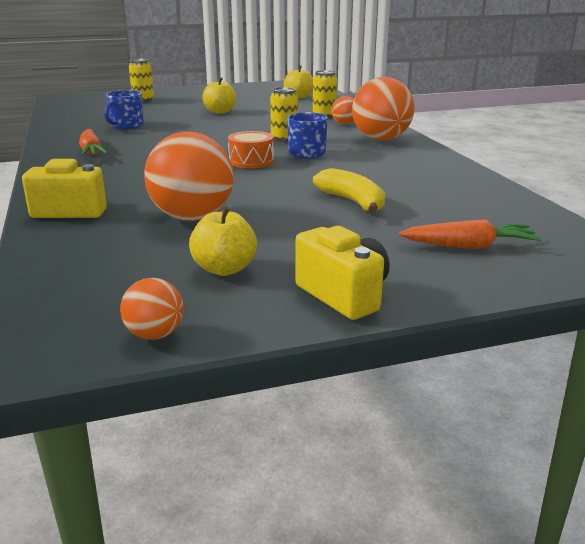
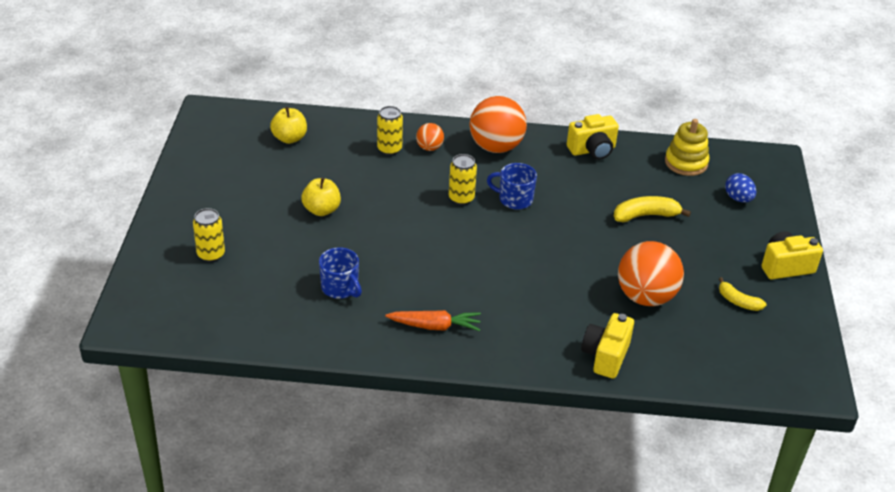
camera: 70 degrees left, 15 degrees up
(155, 334) = (810, 343): orange ball -> none
(224, 269) = (738, 301): yellow apple -> yellow banana
(251, 161) = (522, 236): orange drum -> none
(440, 169) = (592, 150): none -> yellow camera
(469, 246) = (738, 198): orange carrot -> blue egg
(498, 210) = (686, 163): none -> yellow stacking toy

